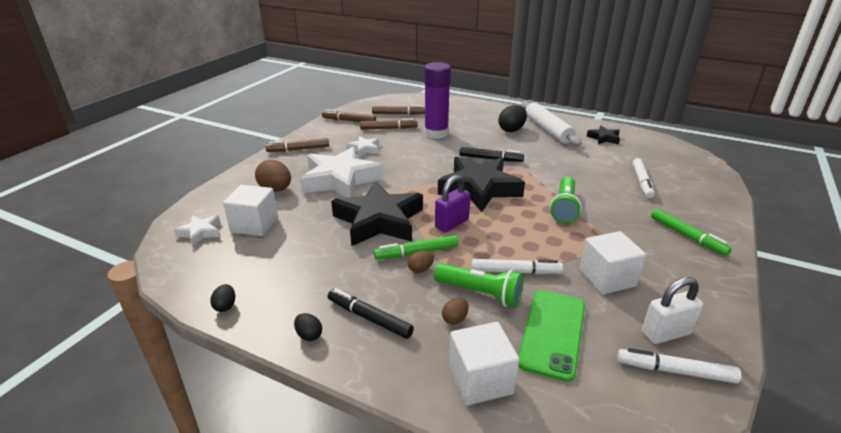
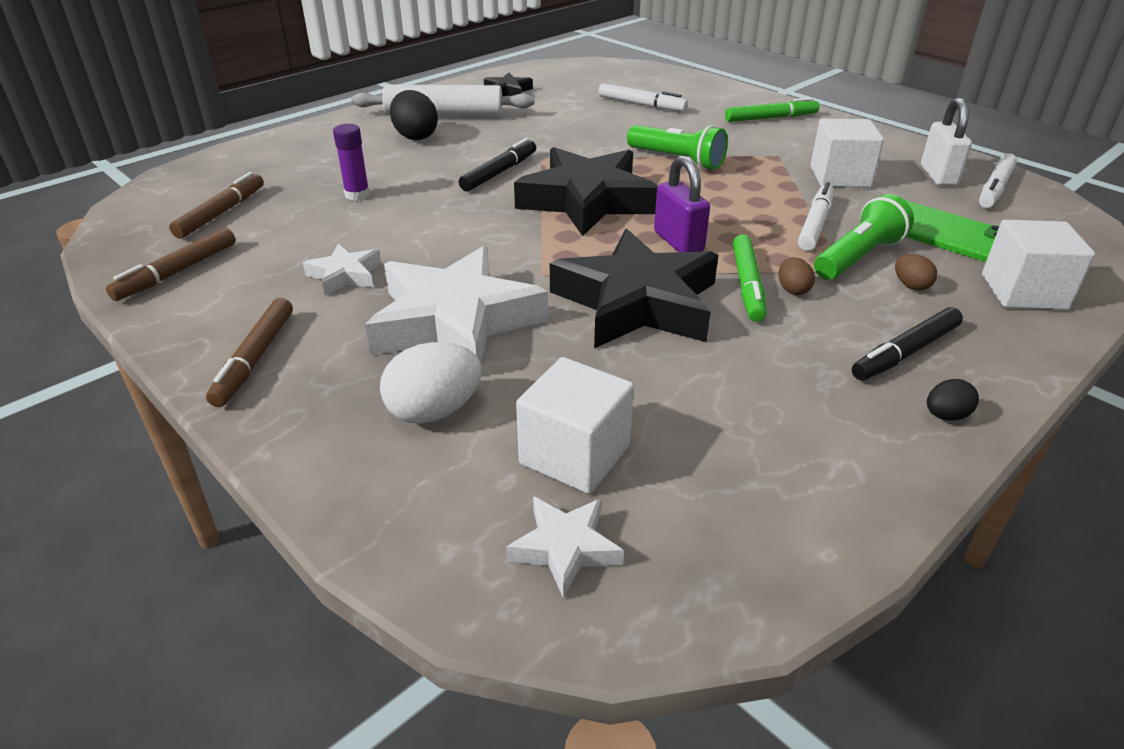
camera: 70 degrees left, 5 degrees up
(225, 306) = (862, 512): black egg -> none
(276, 190) = (434, 411): brown egg -> white egg
(388, 128) = (278, 234): brown marker -> none
(436, 133) = (357, 195): purple glue stick -> purple glue stick, size x0.50

